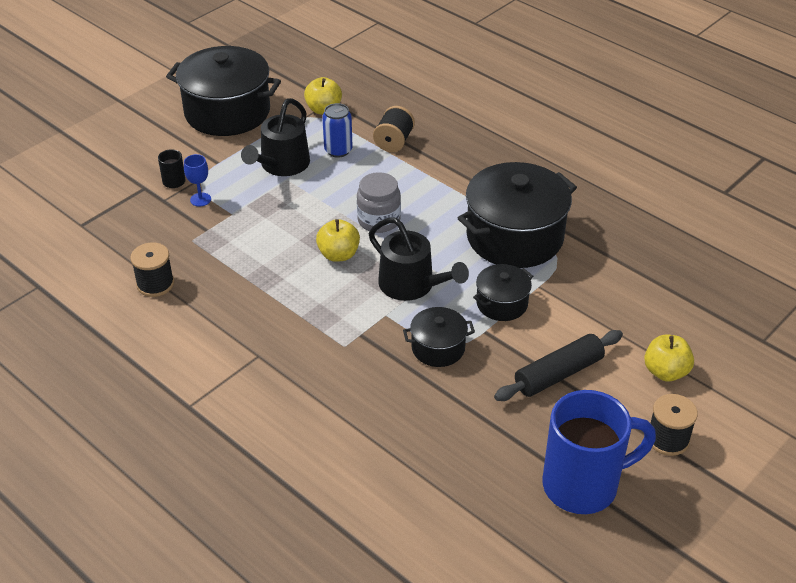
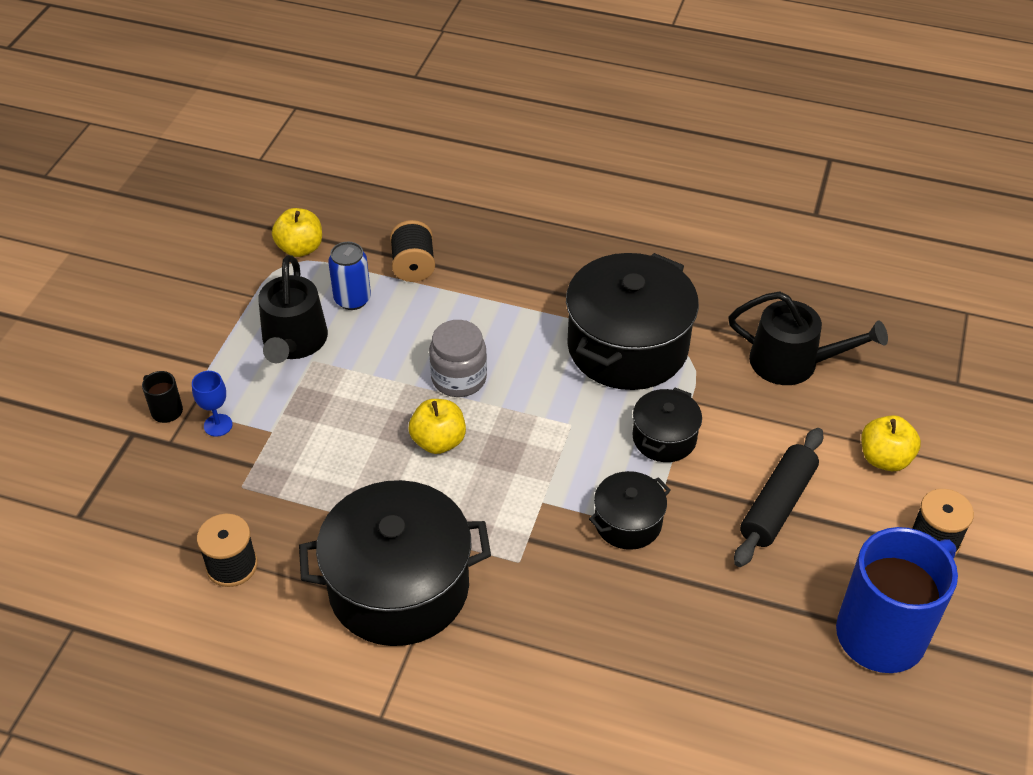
camera: 25 degrees left, 5 degrees up
(227, 112) = (177, 289): black pot -> black pot (399, 587)
(411, 285) = (548, 451): black watering can -> black watering can (792, 362)

